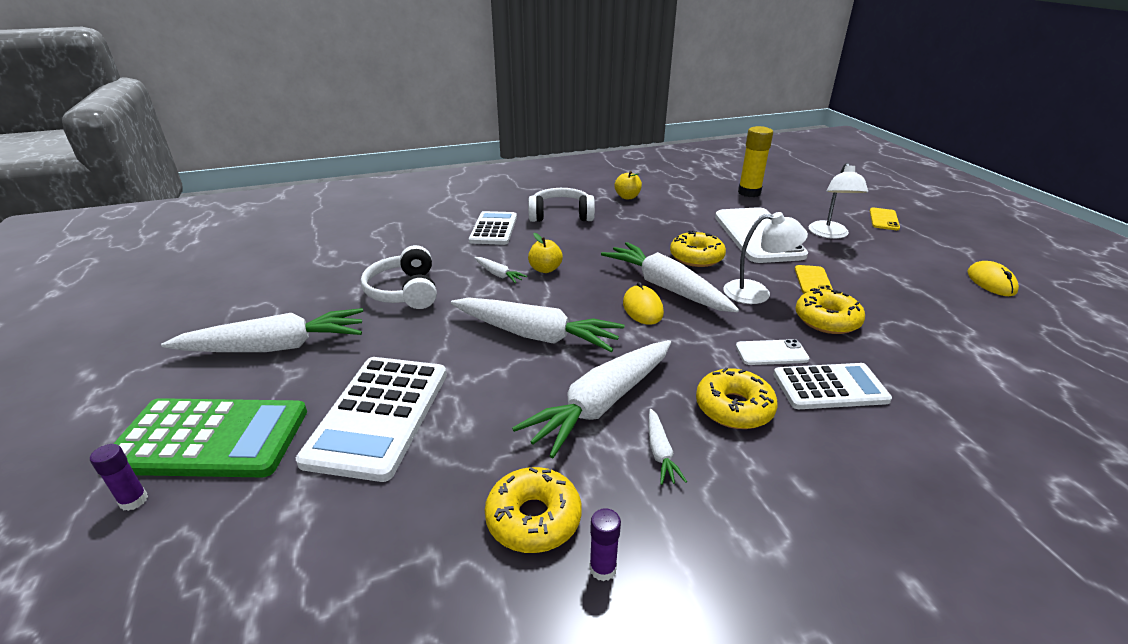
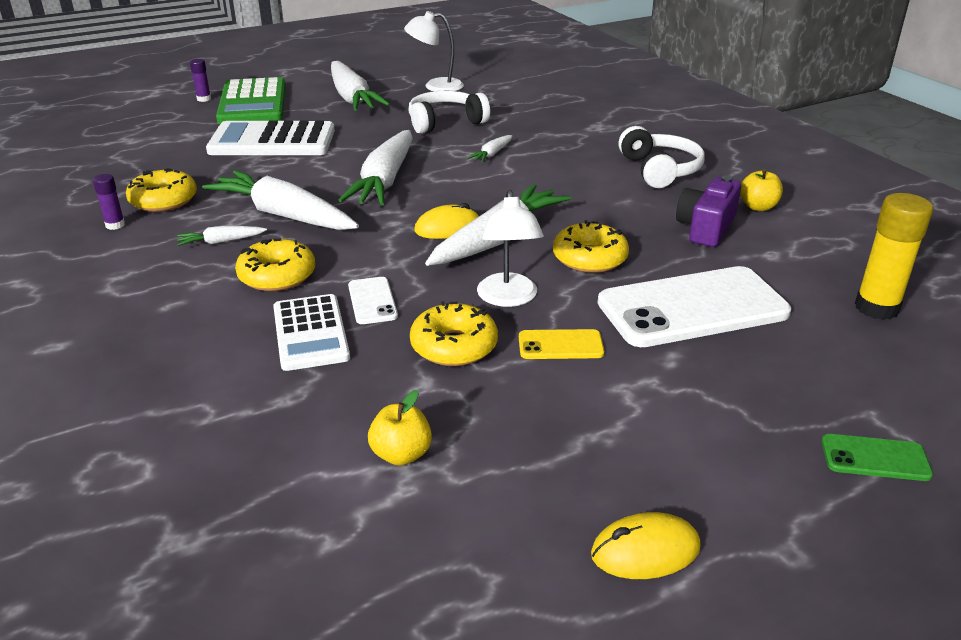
camera: 80 degrees right, 0 degrees up
(493, 229) = (595, 140): white calculator -> none
(545, 269) = (513, 174): yellow apple -> yellow apple (401, 454)
(655, 215) = (706, 228): none -> purple camera
(830, 234) = (747, 379): white lamp -> white lamp (435, 86)
(884, 219) = (875, 458): yellow phone -> green phone

